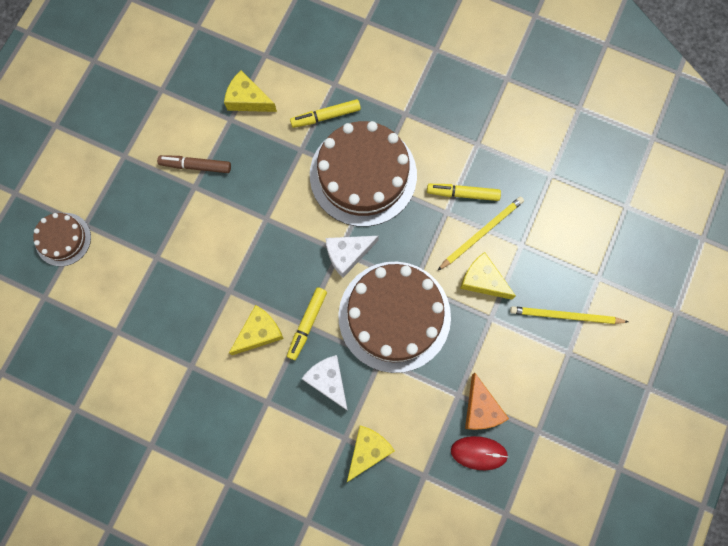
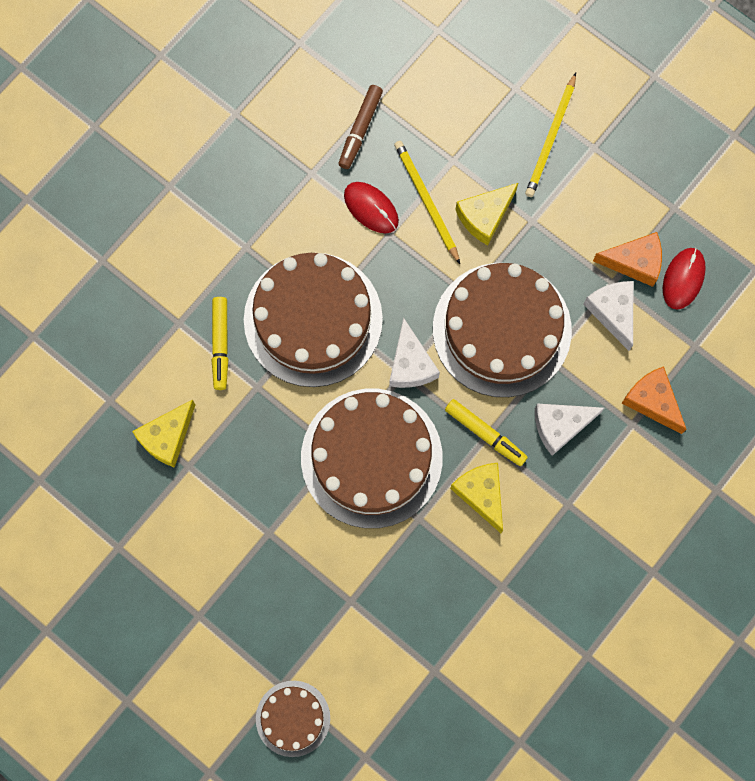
camera: 75 degrees left, 0 degrees up
(196, 166) = (240, 525): brown marker -> brown marker (360, 130)
(267, 244) = (371, 458): none -> brown cake
(368, 450) = (652, 401): yellow cheese -> orange cheese
(433, 401) = (613, 312): none -> white cheese
(463, 194) = (371, 208): yellow marker -> red mouse

